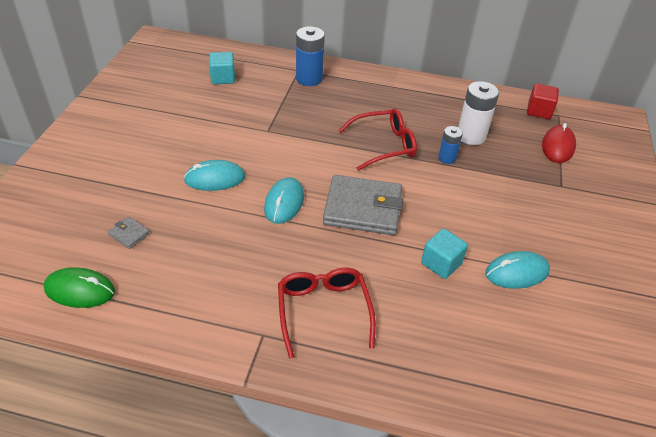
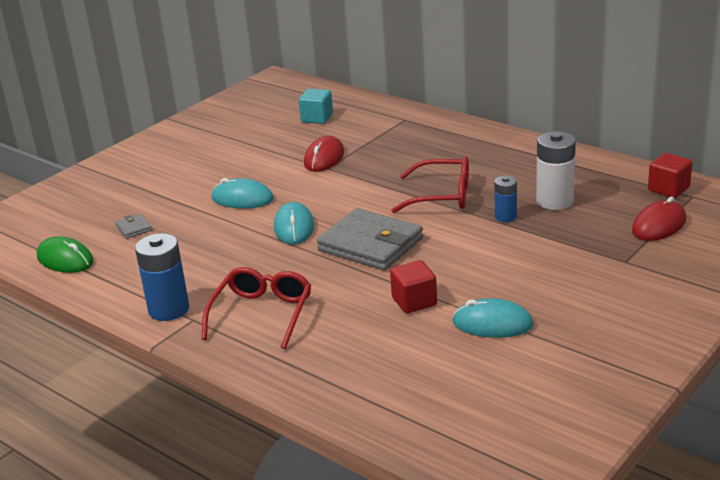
camera: 30 degrees right, 15 degrees down
(258, 120) = (324, 158): none -> red mouse
(284, 203) = (294, 227): turquoise mouse -> turquoise mouse turned 45 degrees counterclockwise
(309, 79) = (409, 128): blue battery -> blue battery (169, 309)
(441, 263) = (414, 301): turquoise cube -> red cube

